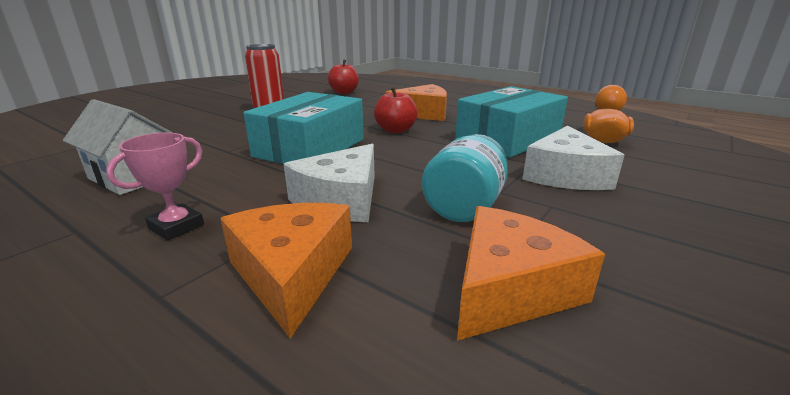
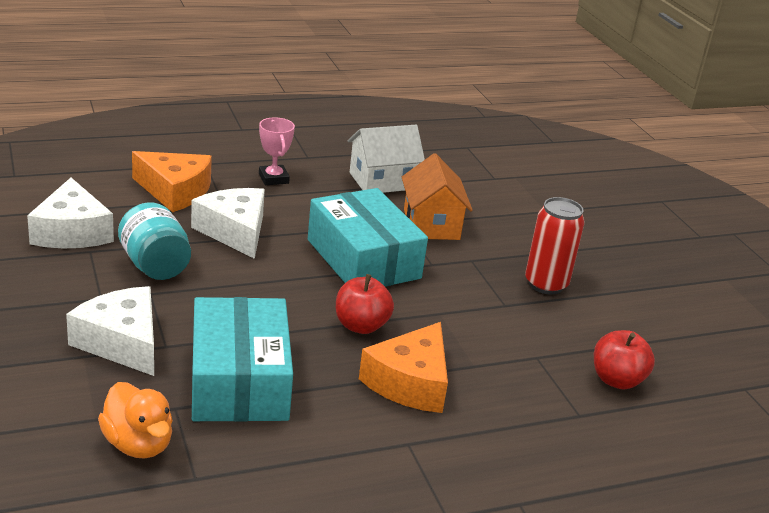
camera: 120 degrees right, 5 degrees up
(217, 144) = (431, 224): none -> orange house
(509, 289) = (72, 231): orange cheese -> white cheese

